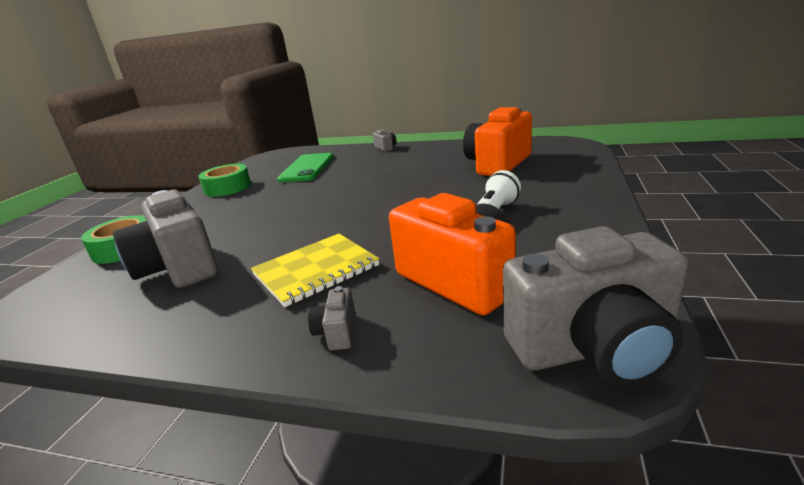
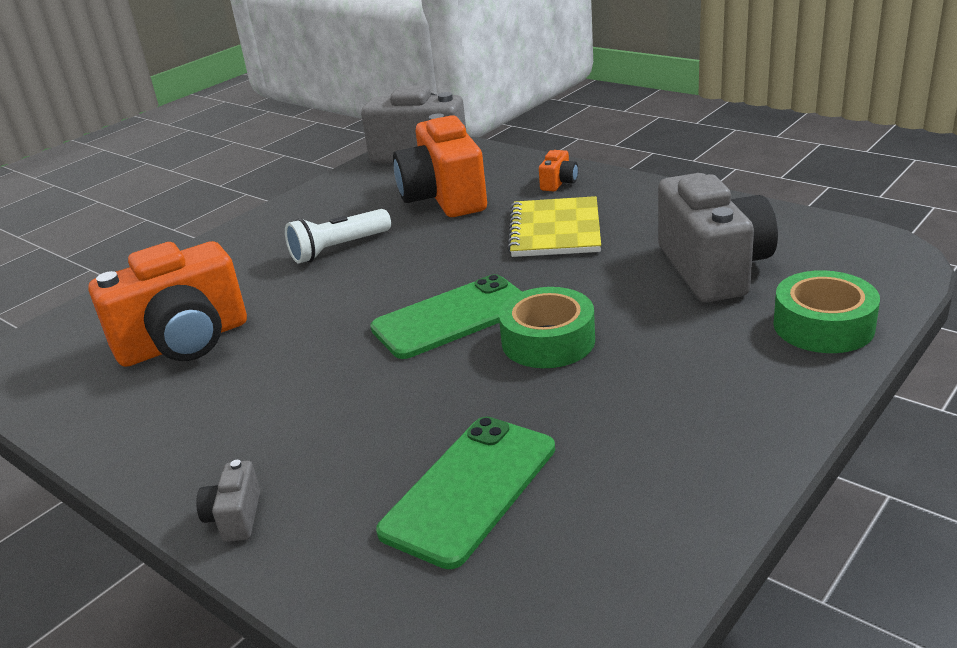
camera: 155 degrees left, 5 degrees up
(227, 187) = (676, 470): green tape -> green tape (548, 341)
(316, 270) = (555, 230): yellow notebook -> yellow notebook turned 75 degrees counterclockwise
(337, 332) = (559, 183): grey camera -> orange camera
(357, 203) = (452, 317): none -> green phone

